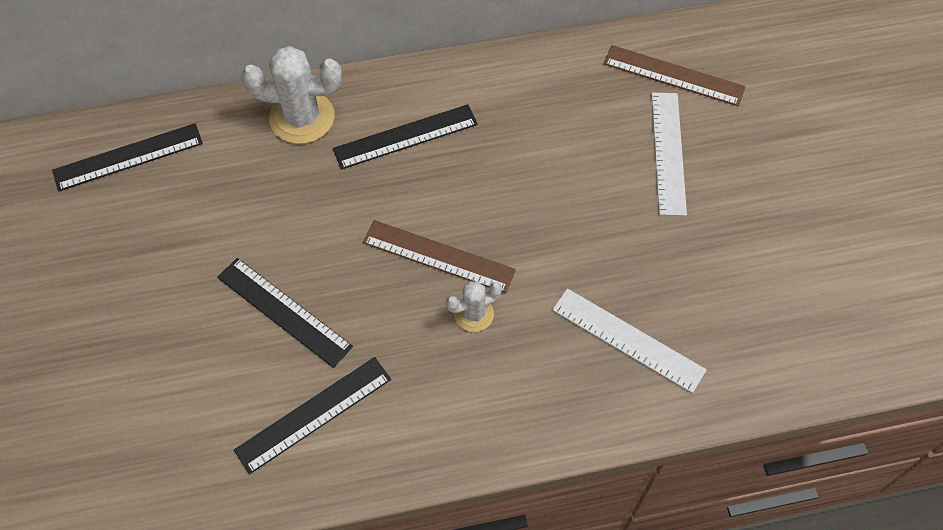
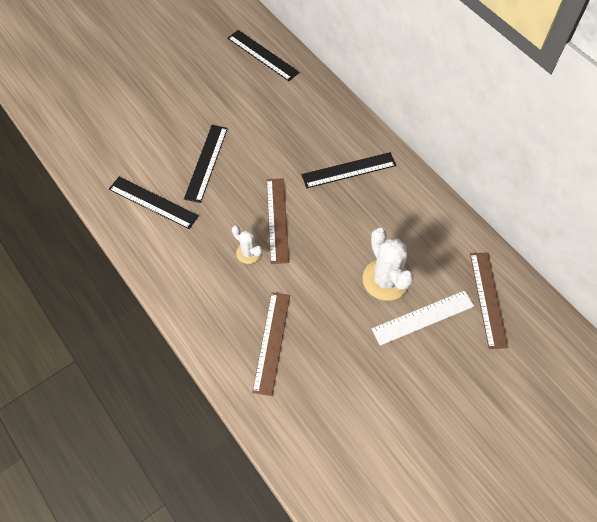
camera: 65 degrees right, 0 degrees up
(302, 118) = (331, 116): white cactus -> white cactus (385, 280)
(405, 136) = (348, 170): black ruler -> black ruler turned 60 degrees counterclockwise
(628, 339) = (272, 342): white ruler -> brown ruler

